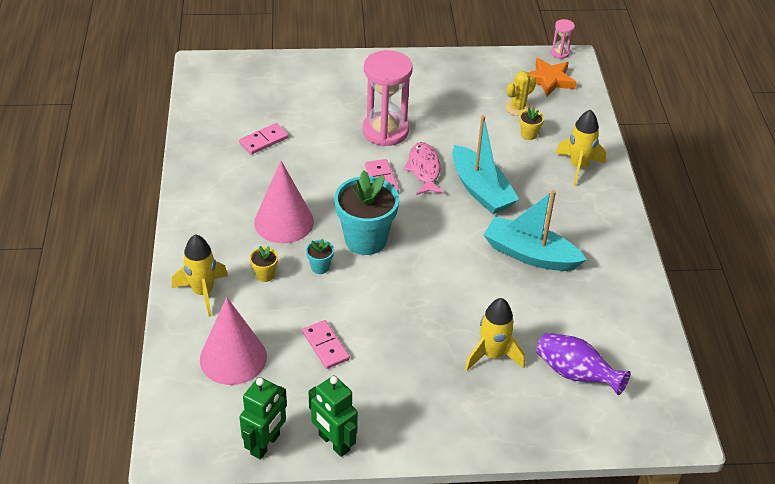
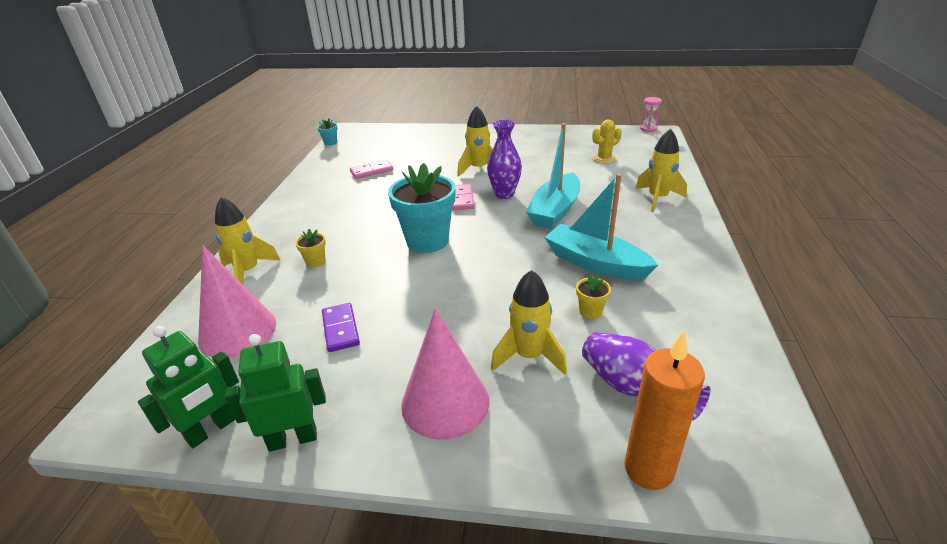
camera: 15 degrees right, 10 degrees down
(284, 222) = (357, 223): pink cone -> pink cone (445, 402)
(320, 267) = (372, 259): turquoise flower pot -> turquoise flower pot (330, 143)
(325, 346) = (340, 329): pink domino -> purple domino
(334, 443) = (293, 439): green robot -> green robot turned 105 degrees clockwise
(385, 131) = (479, 169): pink hourglass -> yellow rocket
(424, 169) = (504, 194): pink fish -> purple vase
(481, 190) = (555, 210): turquoise boat -> turquoise boat turned 45 degrees clockwise
(528, 134) = (611, 175): yellow flower pot -> yellow flower pot (590, 311)
(549, 80) = (636, 143): orange star -> none
(591, 431) = (648, 469): none -> orange candle

